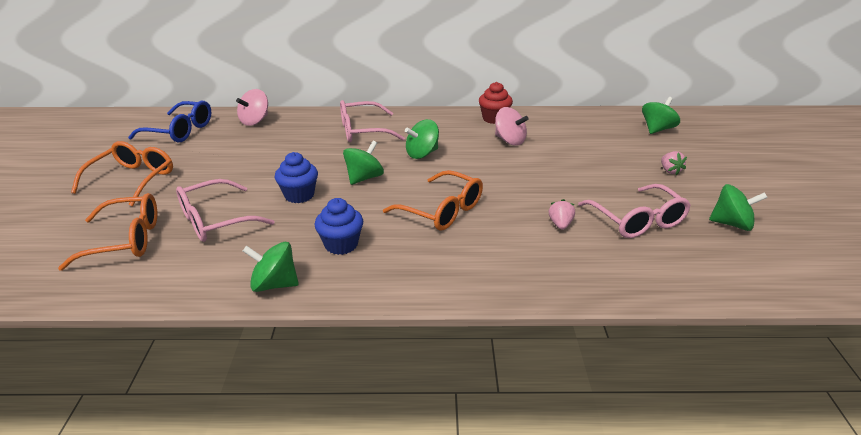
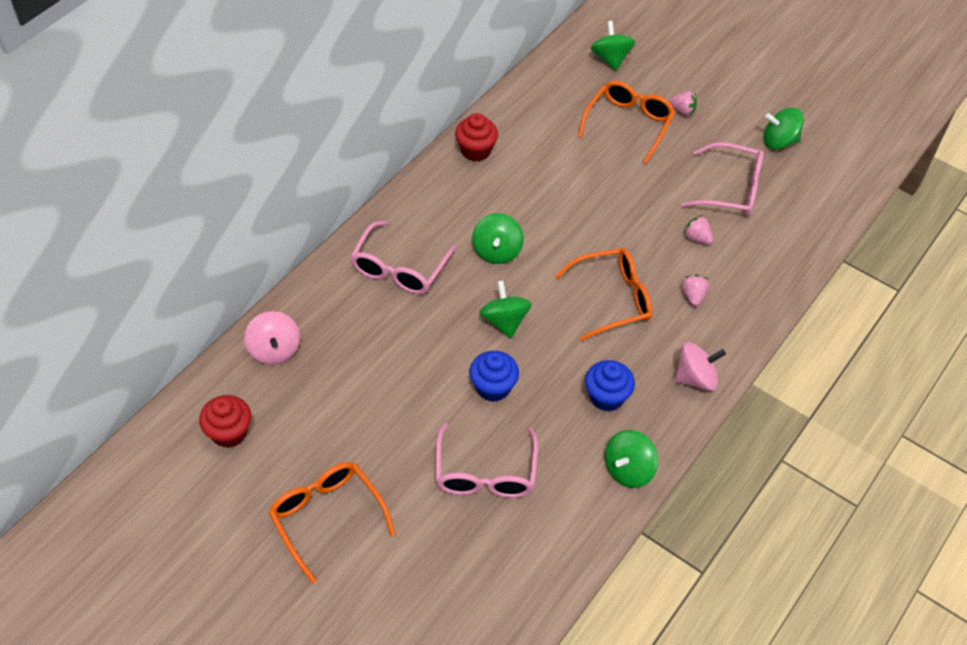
camera: 55 degrees left, 20 degrees up
(125, 240) = (461, 559): orange glasses -> orange glasses (628, 125)
(179, 131) = (229, 433): blue glasses -> red cupcake
(498, 246) = (693, 296): none -> pink strawberry
(509, 140) = (533, 171): pink spinning top -> pink spinning top (695, 378)
(731, 224) = (779, 141): green spinning top -> green spinning top turned 135 degrees counterclockwise

